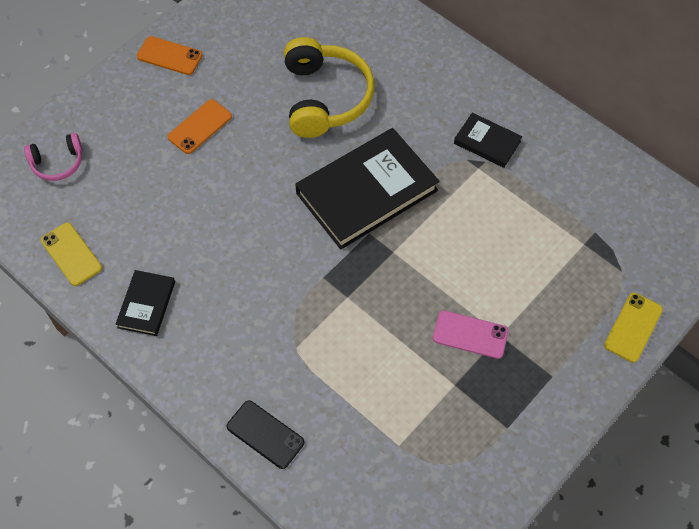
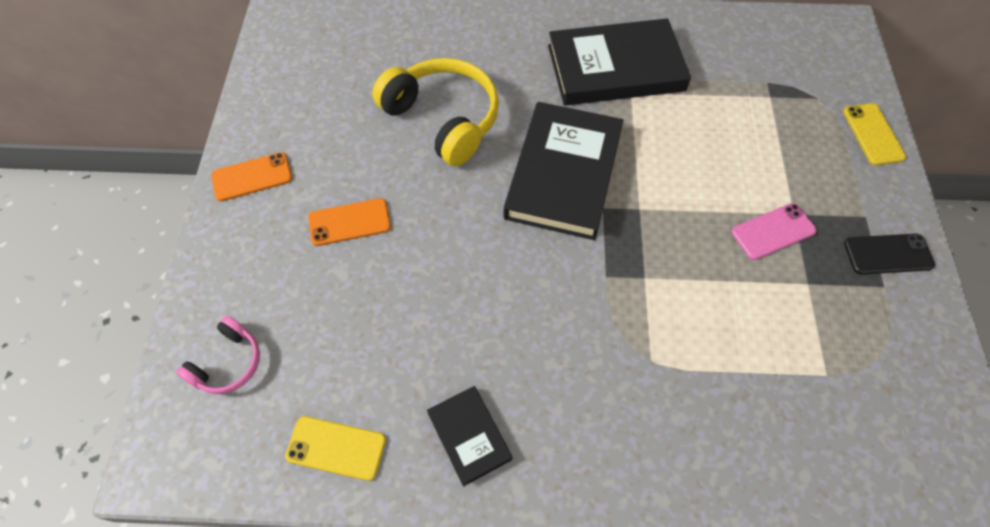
camera: 40 degrees left, 0 degrees up
(200, 127) = (349, 222): orange phone -> orange phone turned 75 degrees clockwise
(265, 434) = (712, 468): black phone -> black phone (888, 254)
(487, 142) = (615, 68): black book -> black book, size x2.04

